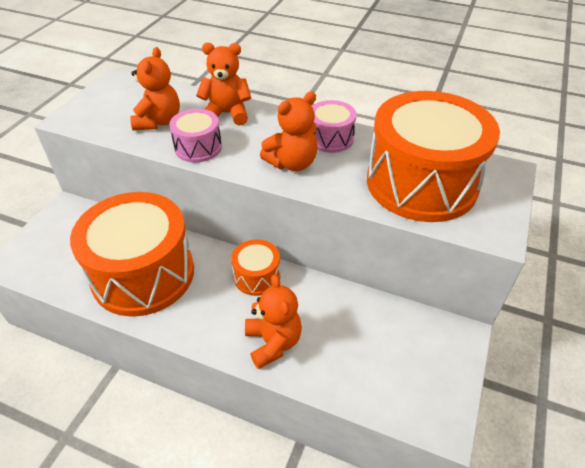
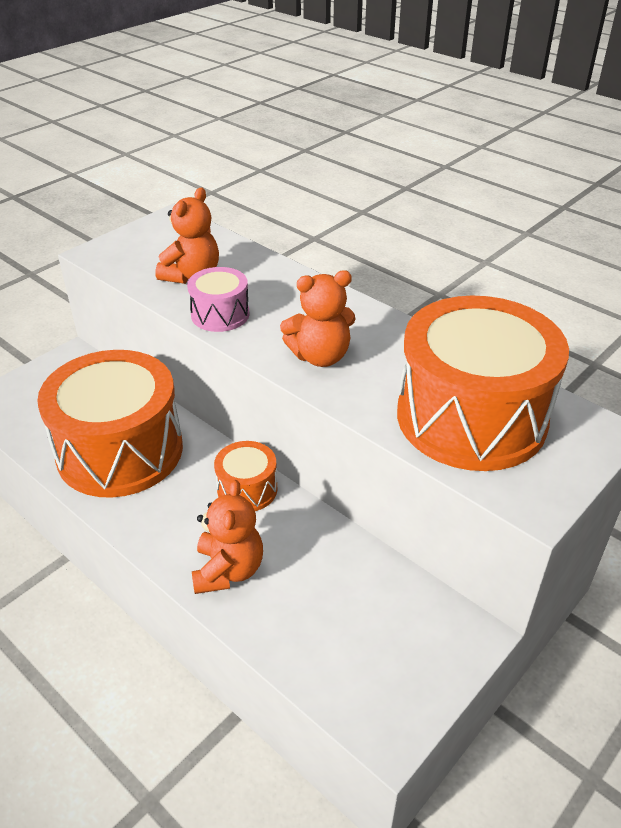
camera: 20 degrees right, 5 degrees down
(227, 114) = (275, 282): orange teddy bear -> none
(330, 138) = (385, 337): pink drum -> none

